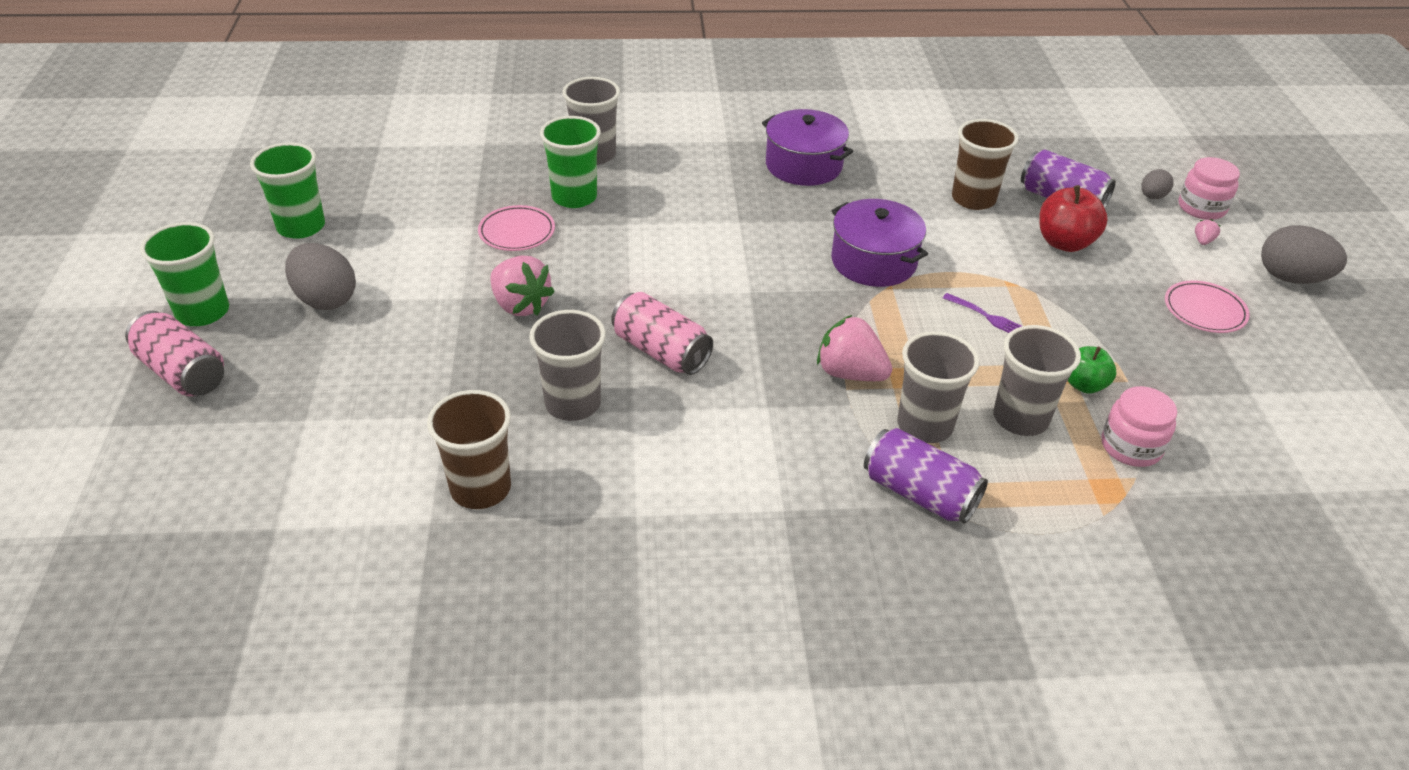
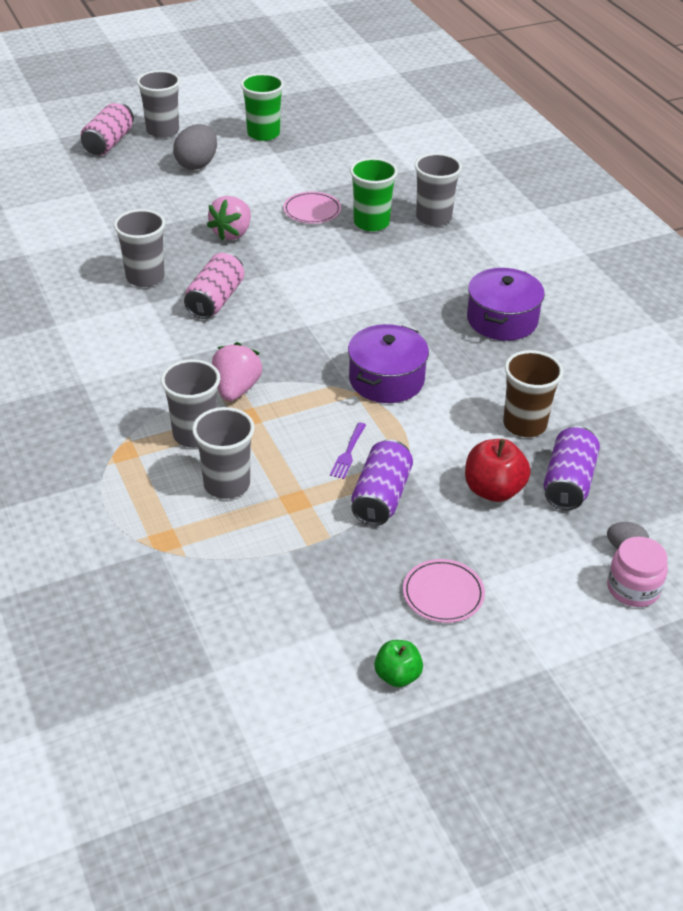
camera: 70 degrees right, 0 degrees up
(203, 312) = (162, 131): green cup -> grey cup
(481, 488) = (57, 264): brown cup -> none
(919, 493) = (121, 441): purple can -> purple can (381, 497)
(1084, 385) = (287, 518): green apple -> green apple (397, 675)
(1131, 447) = (221, 551): pink jar -> none
(1203, 241) = (567, 590): pink strawberry -> none
(1291, 278) = (544, 663): grey egg -> none

